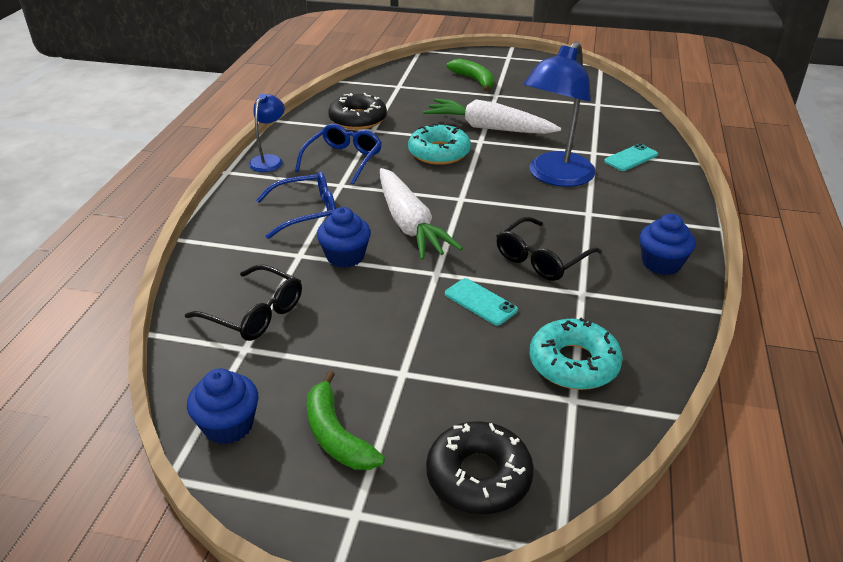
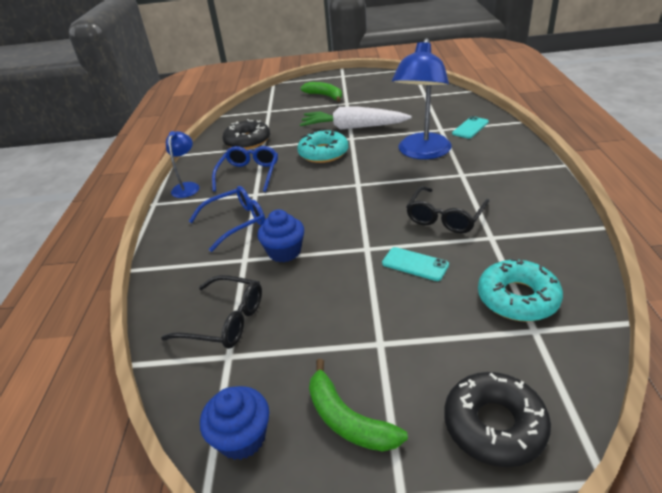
camera: 10 degrees left, 0 degrees up
(409, 224) = (326, 213): white carrot -> none
(661, 263) = (538, 200): blue cupcake -> none

